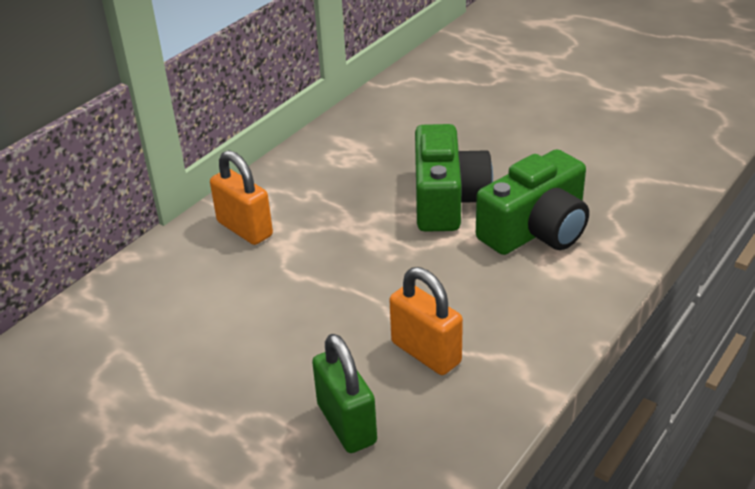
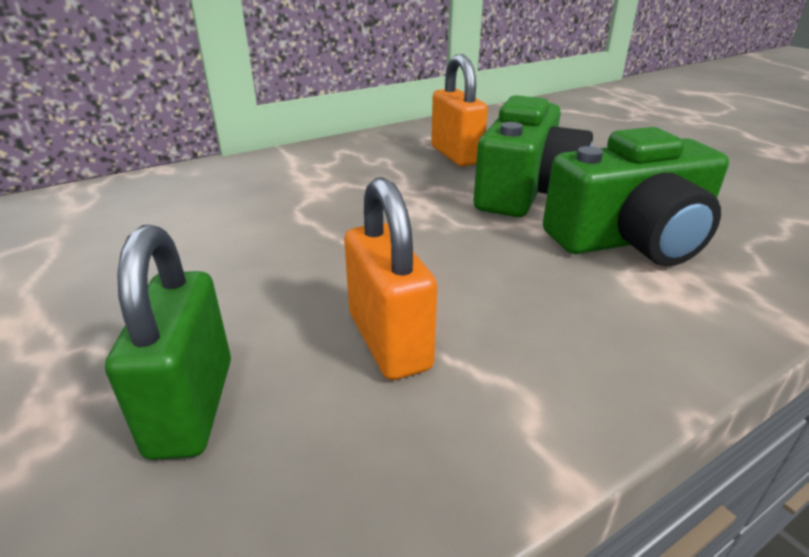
camera: 20 degrees right, 5 degrees down
(245, 229) = (290, 171): orange padlock -> orange padlock (456, 155)

